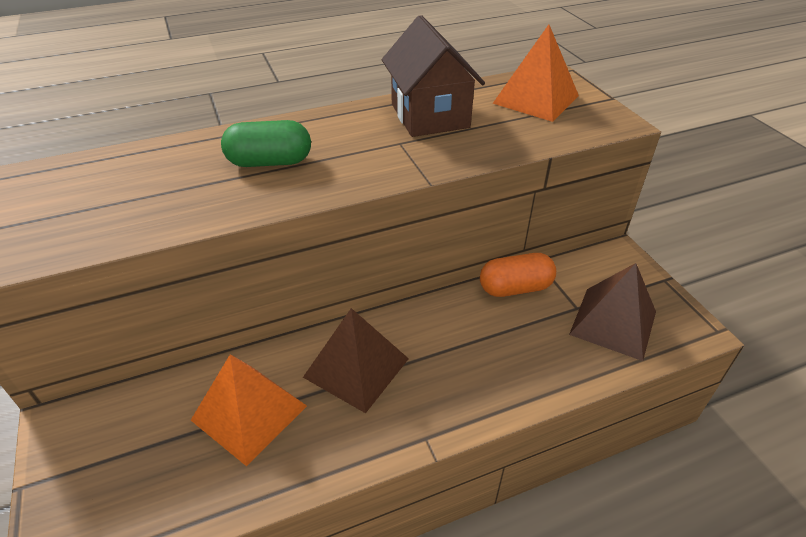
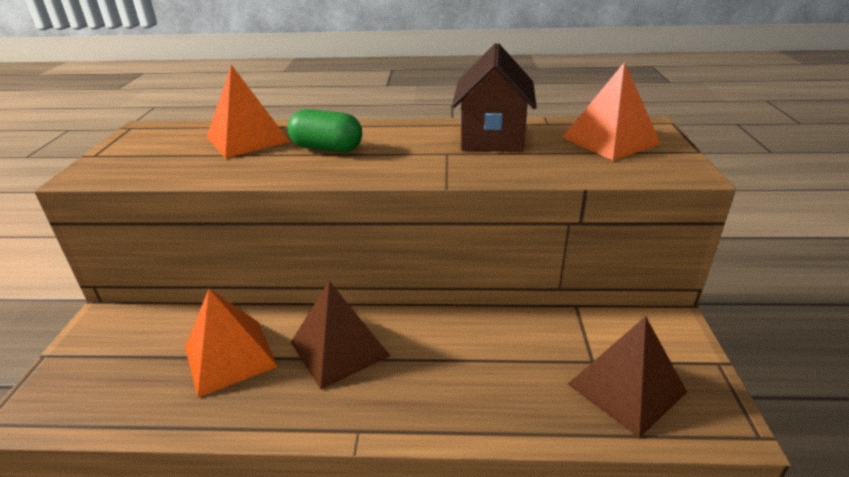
camera: 25 degrees right, 10 degrees down
(163, 168) = (247, 139): none -> orange pyramid
(515, 288) = (536, 324): orange capsule -> none

